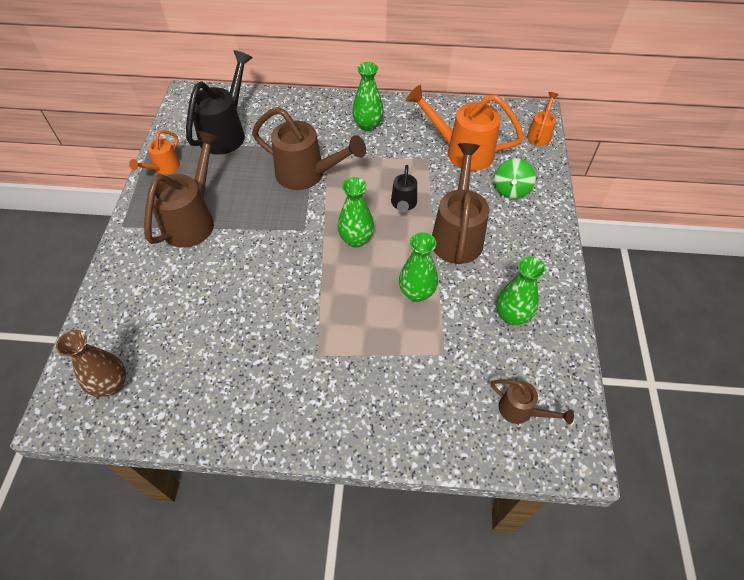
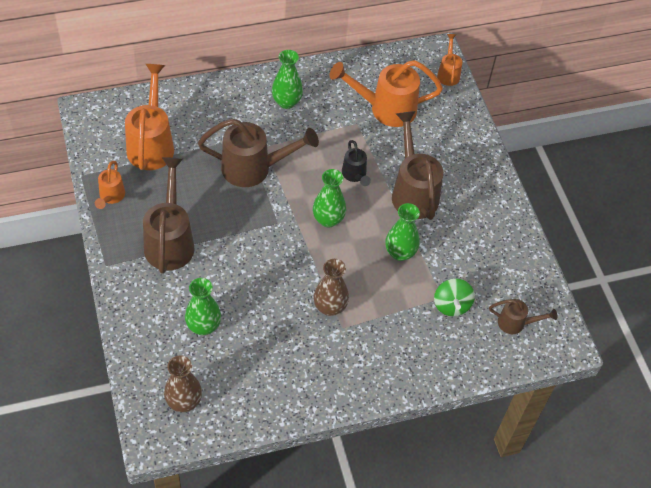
camera: 25 degrees left, 0 degrees up
(226, 133) = (151, 144): black watering can -> orange watering can
(314, 329) = (330, 307): none -> brown vase
(511, 190) = (443, 137): green spinning top -> green spinning top (451, 305)
(512, 315) = (483, 251): green vase -> green vase (203, 326)

